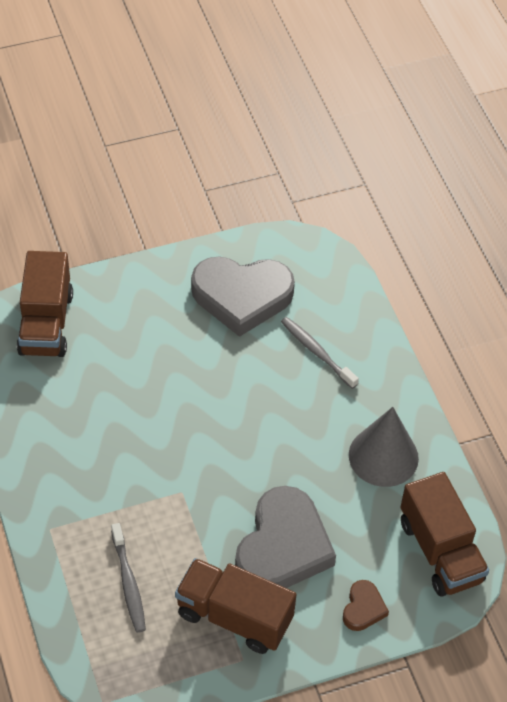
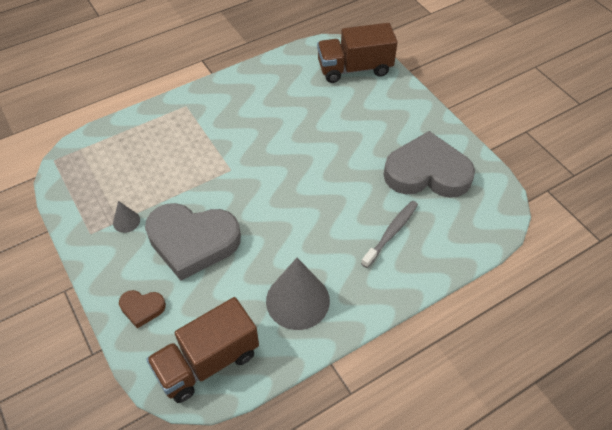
camera: 80 degrees right, 0 degrees up
(128, 583) = (148, 155): grey toothbrush -> none
(234, 617) = (126, 221): brown truck -> grey cone
(242, 297) = (427, 172): grey heart -> grey heart turned 105 degrees clockwise

